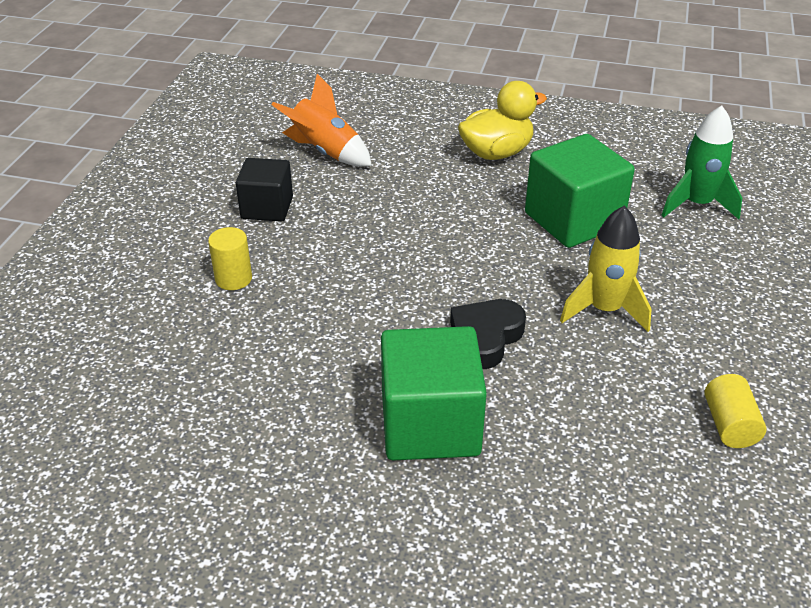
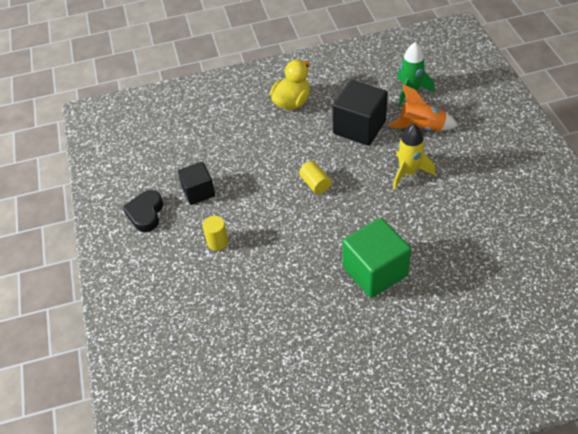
camera: 25 degrees left, 10 degrees up
(325, 152) = (200, 142): orange rocket -> orange rocket (421, 128)
(485, 338) = (366, 214): black heart -> black heart (146, 214)
(573, 220) = (359, 127): green cube -> black cube
(729, 425) = (498, 206): yellow cylinder -> yellow cylinder (315, 184)

